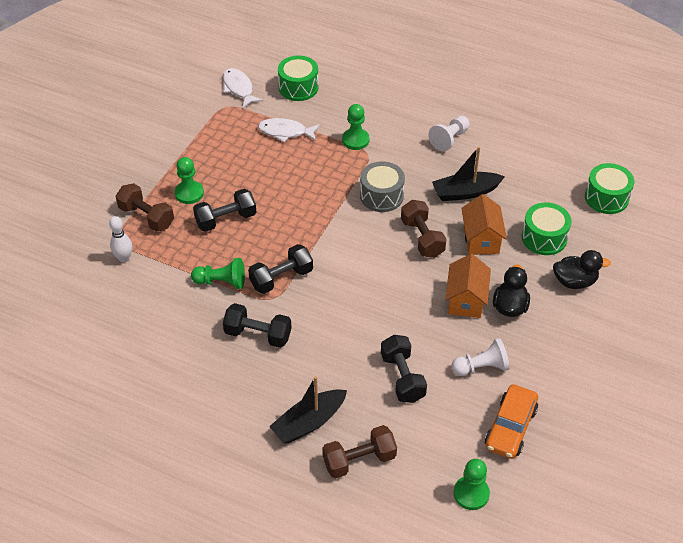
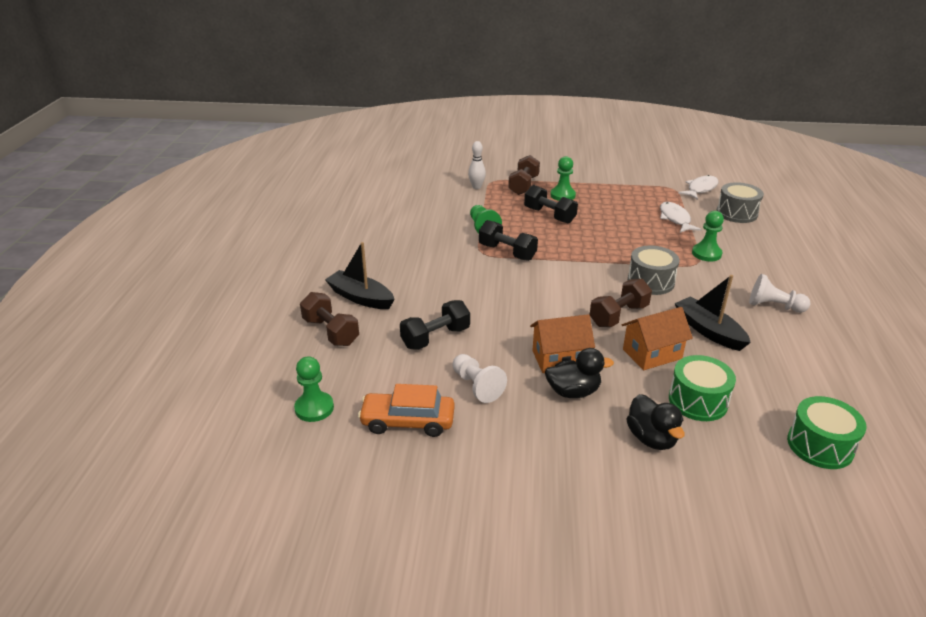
camera: 70 degrees right, 15 degrees down
(258, 334) = (439, 255): black dumbbell -> none
(298, 87) = (736, 213): green drum -> grey drum

